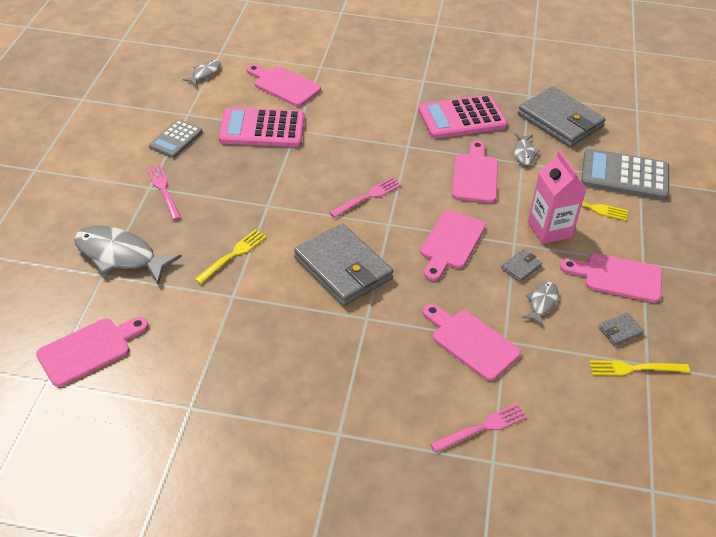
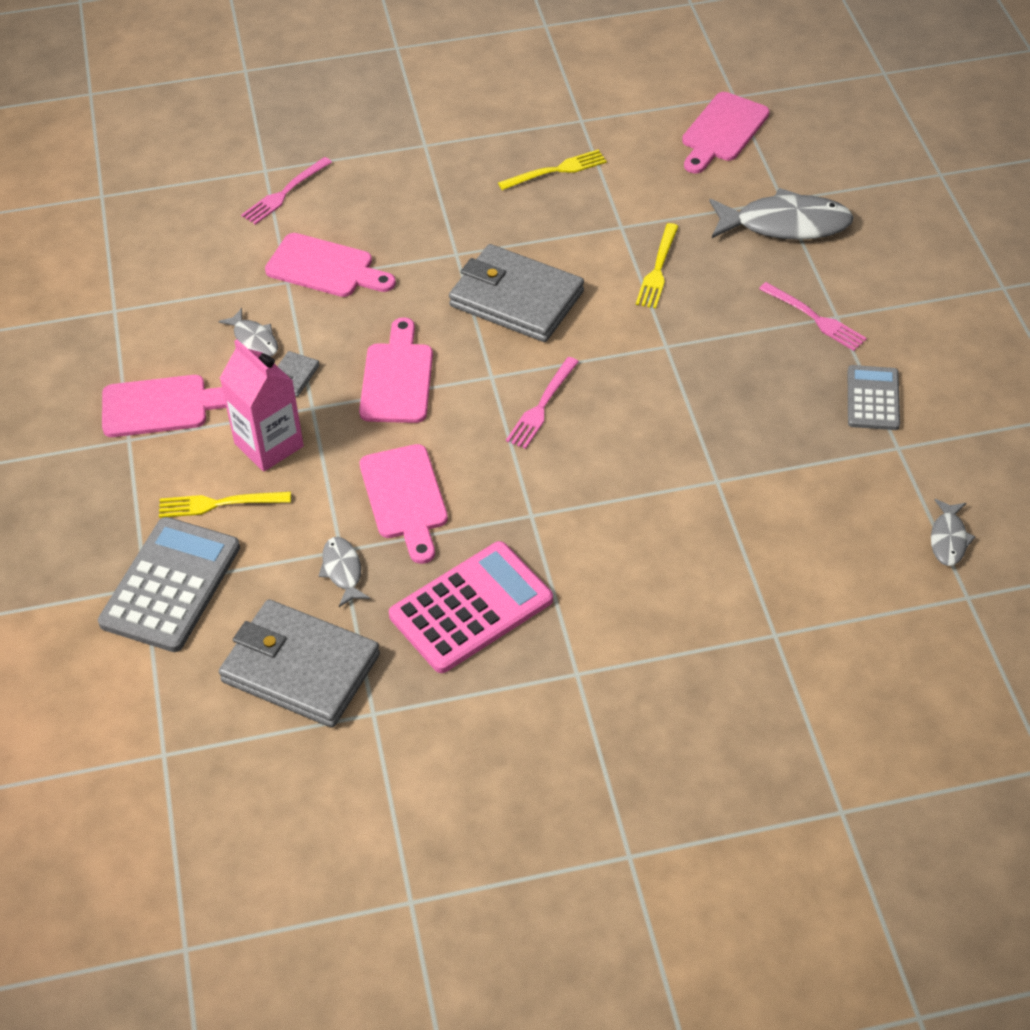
camera: 160 degrees right, 5 degrees up
(262, 129) = (768, 463): pink calculator -> none
(284, 85) = (802, 564): pink cutting board -> none
(542, 303) = (254, 340): grey fish -> grey fish turned 45 degrees counterclockwise
(620, 331) = (150, 337): grey wallet -> none
(624, 175) = (170, 585): grey calculator -> grey calculator turned 60 degrees counterclockwise
(634, 368) = (130, 300): yellow fork -> yellow fork (557, 170)

